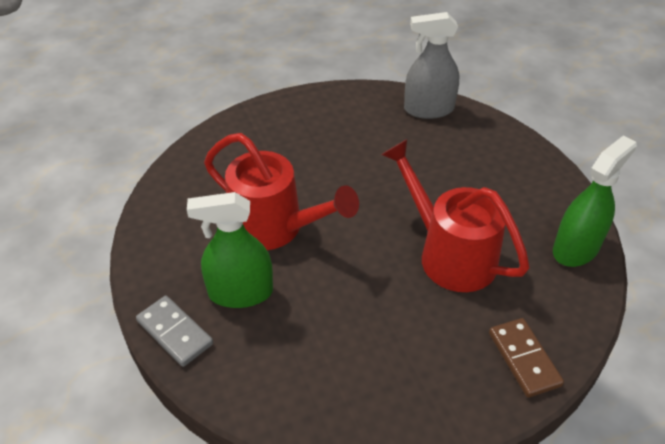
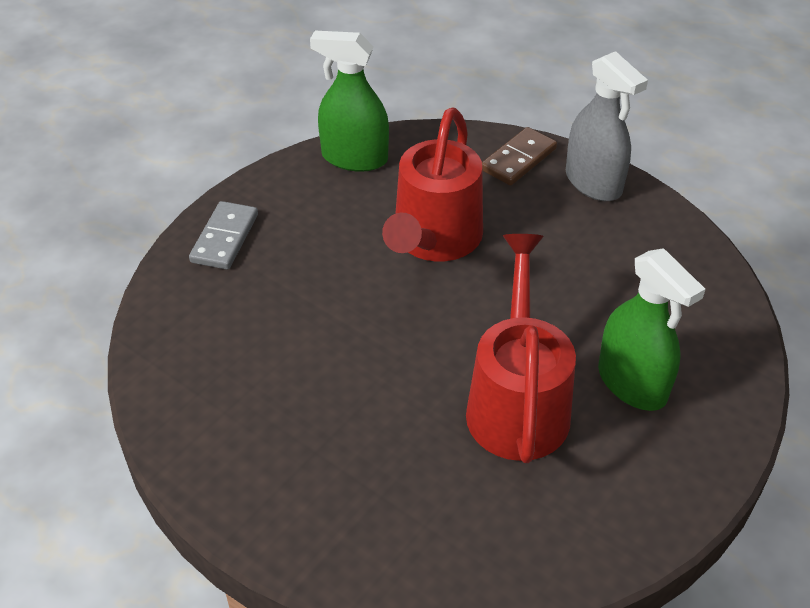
camera: 120 degrees left, 0 degrees up
(174, 332) = (730, 411): grey domino -> grey domino (225, 238)
(428, 109) = (174, 344): grey spray bottle -> grey spray bottle (593, 182)

